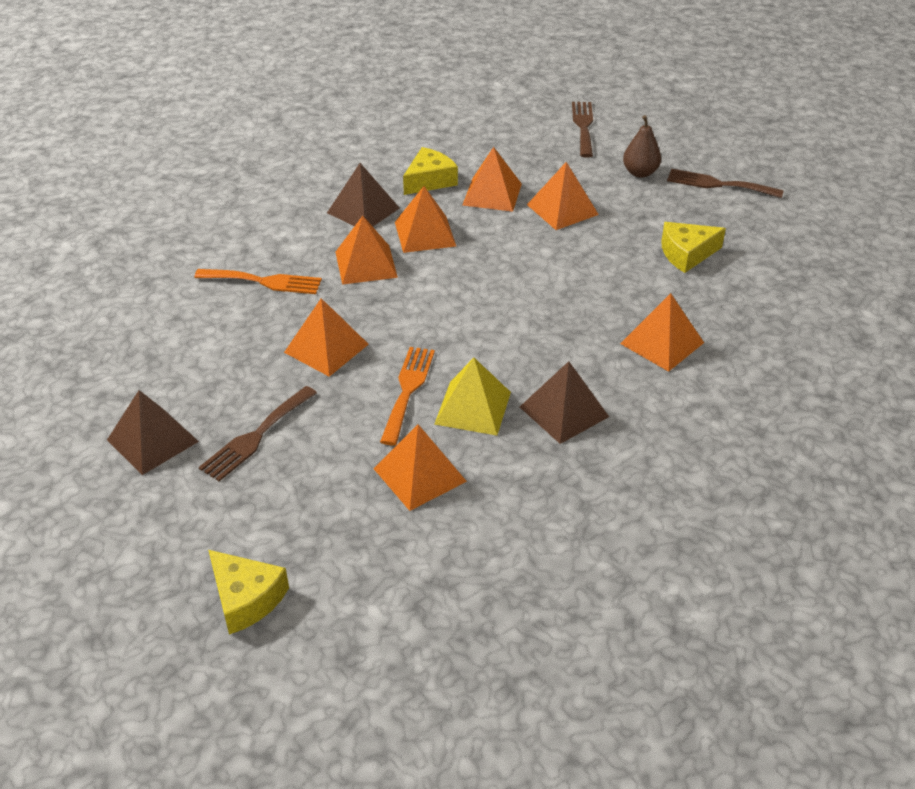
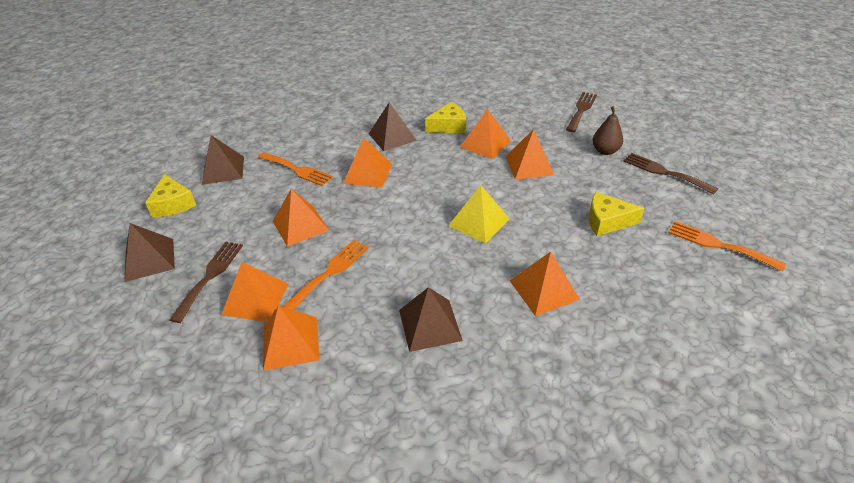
camera: 25 degrees right, 0 degrees up
(155, 306) = (223, 170): none -> brown pyramid
(246, 598) = (106, 401): yellow cheese -> yellow cheese (173, 204)
(256, 436) = (210, 276): brown fork -> brown fork turned 135 degrees clockwise
(425, 234) = (421, 161): orange pyramid -> orange pyramid (255, 299)
(473, 407) = (365, 300): yellow pyramid -> yellow pyramid (479, 222)
(811, 251) = (718, 245): none -> orange fork

